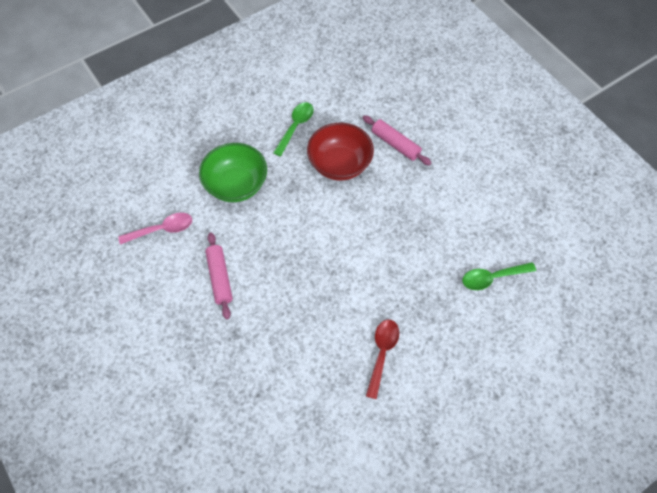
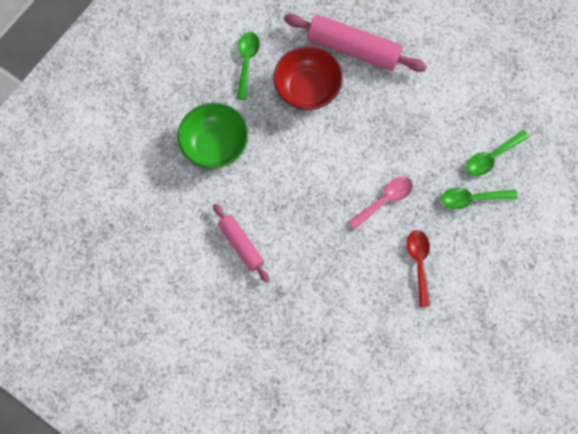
camera: 20 degrees left, 10 degrees up
(162, 229) = (163, 216): pink spoon -> pink spoon (385, 200)
(395, 144) = (353, 49): pink rolling pin -> pink rolling pin, size x1.66
(458, 310) = (472, 198): none -> green spoon

